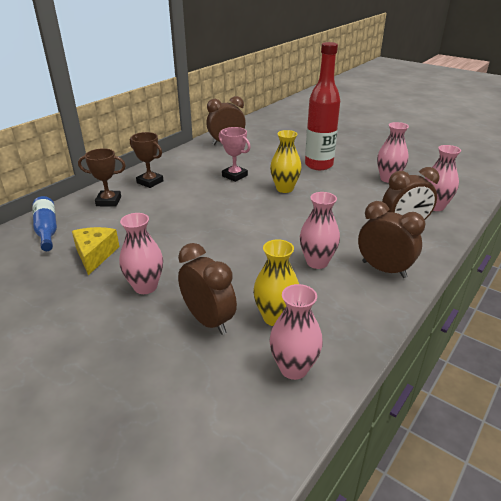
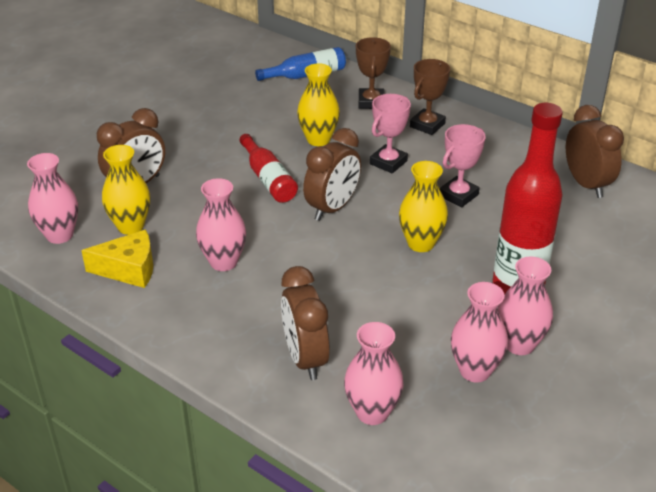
camera: 90 degrees right, 5 degrees up
(95, 255) = (255, 109): yellow cheese -> yellow cheese (129, 269)
(145, 287) = (196, 145): pink vase -> pink vase (519, 344)
(156, 223) = (318, 139): none -> yellow vase
(194, 196) = (388, 162): none -> pink trophy
(208, 245) = (268, 179): none -> red bottle
(383, 269) = (200, 319): brown clock -> brown clock (332, 208)

